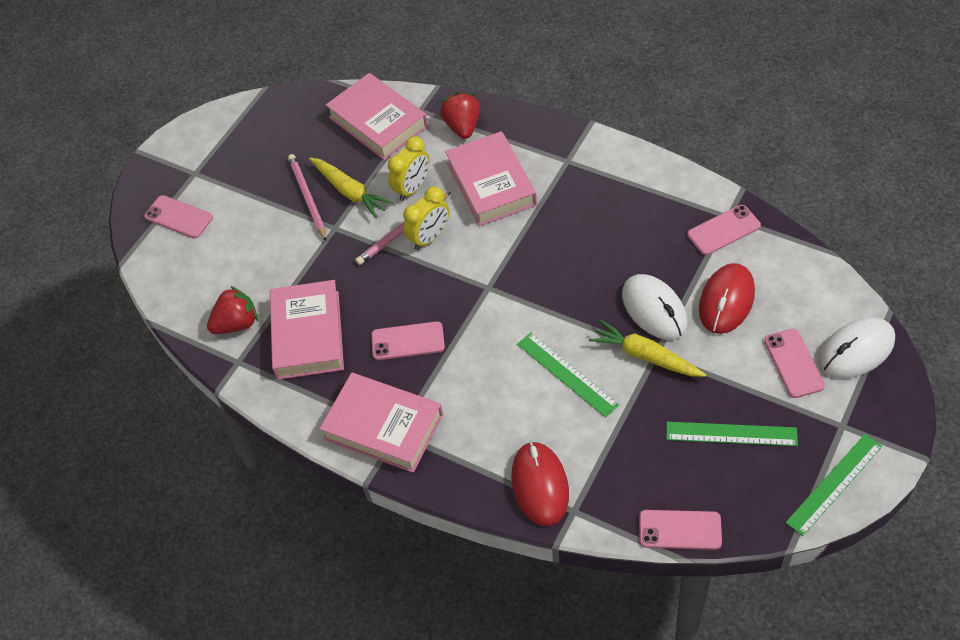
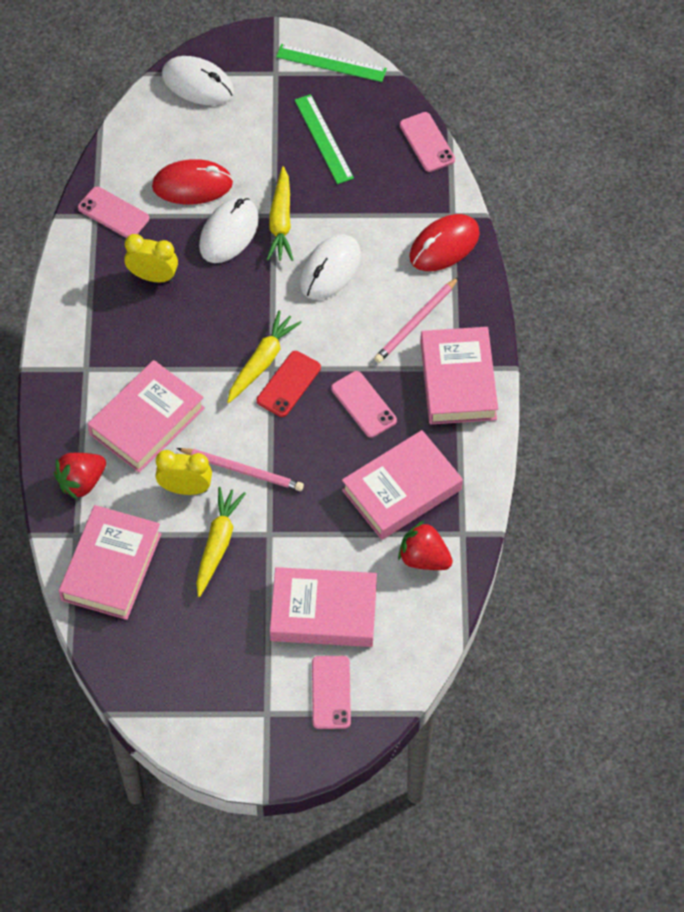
camera: 125 degrees left, 5 degrees up
(244, 237) = (323, 611): none -> pink book
(307, 198) = (245, 579): pink pencil -> pink pencil (416, 322)
(429, 237) = (239, 443): yellow clock -> yellow clock (153, 276)
(464, 294) = (289, 384): none -> red phone
(498, 282) = (262, 362): none -> yellow carrot
(567, 374) = (330, 270): green ruler -> white mouse
(793, 363) = (233, 120): pink phone -> none

